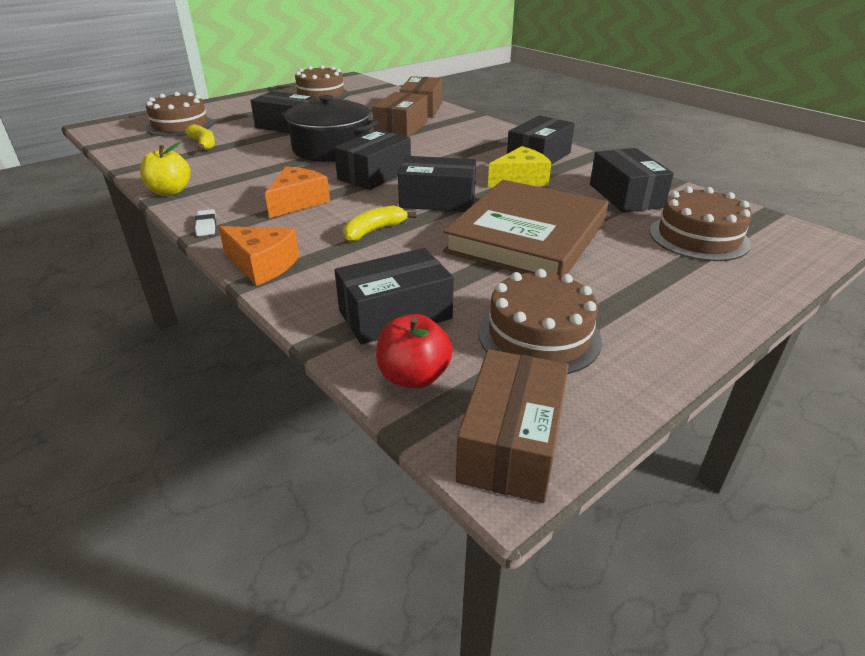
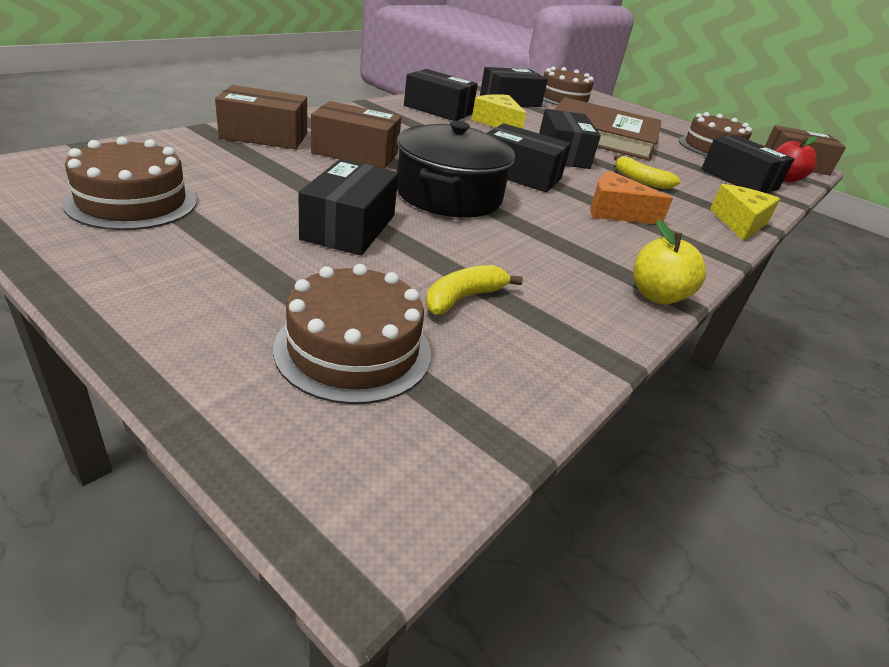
camera: 105 degrees left, 0 degrees up
(206, 226) = (710, 256): white eraser -> none
(262, 265) = (739, 223): orange cheese -> yellow cheese

